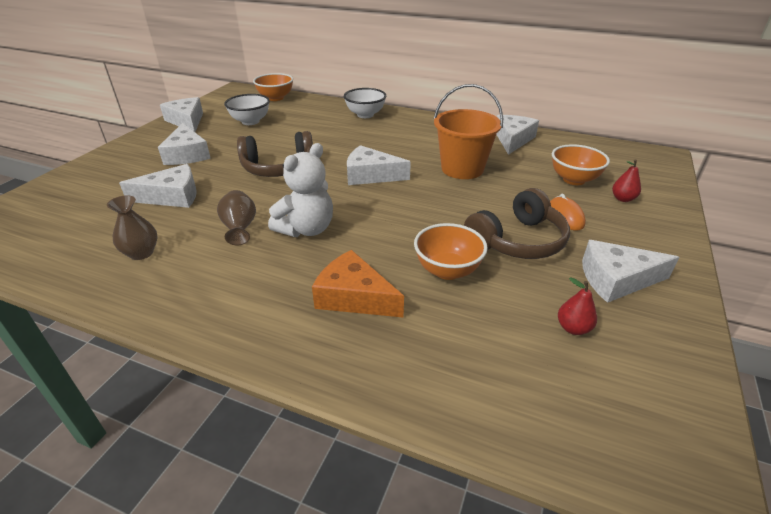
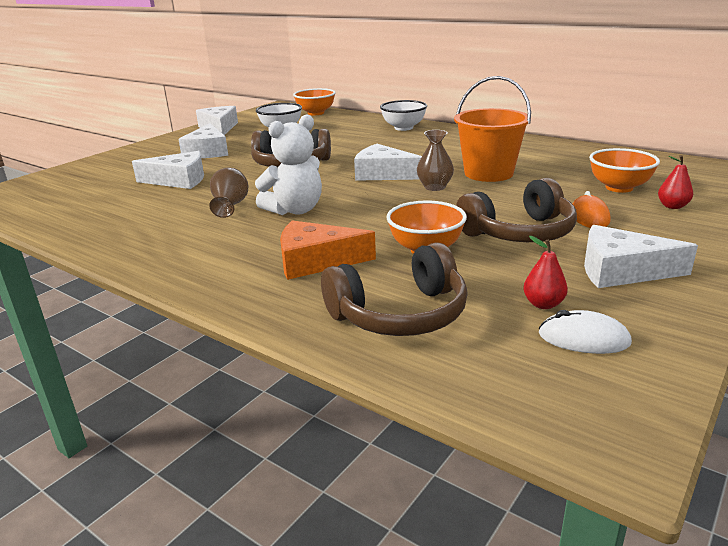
camera: 15 degrees right, 10 degrees down
(141, 253) = (132, 217): brown vase -> brown vase (434, 187)
(354, 297) = (316, 261): orange cheese -> orange cheese turned 45 degrees counterclockwise
(459, 358) = (400, 314): none -> brown headphones
(512, 140) = (563, 152): white cheese -> none
(622, 366) = (583, 338): none -> white mouse

